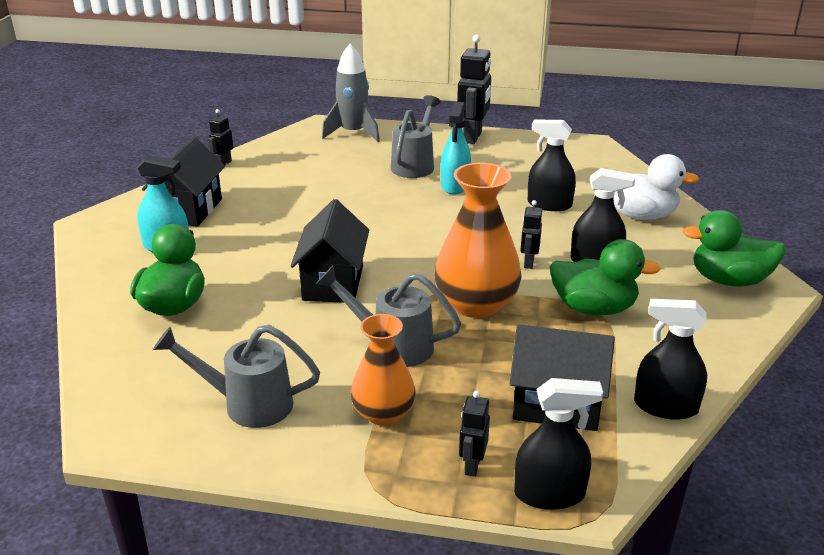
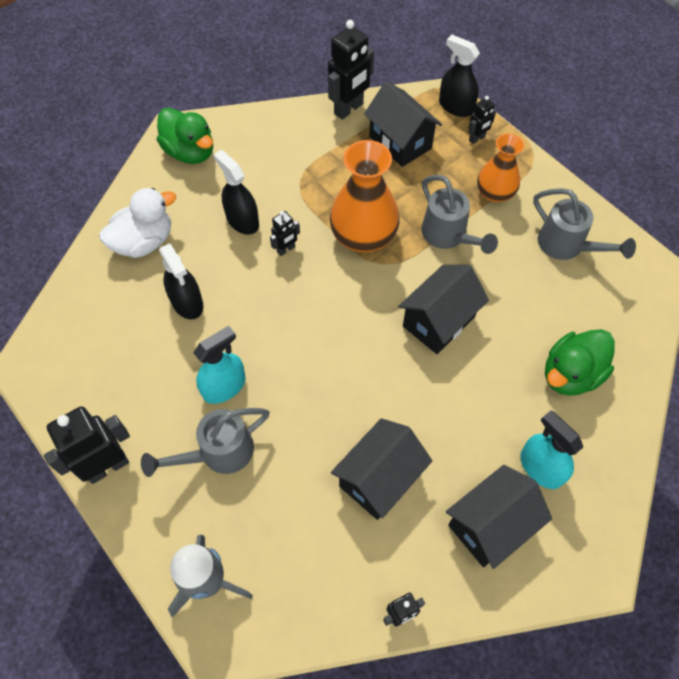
camera: 140 degrees left, 30 degrees up
(292, 196) = (379, 478): none -> black house
(593, 308) = (298, 185): green duck -> none
(641, 215) = (144, 242): white duck -> white duck turned 90 degrees clockwise
(665, 406) = (349, 109): black spray bottle -> black robot

